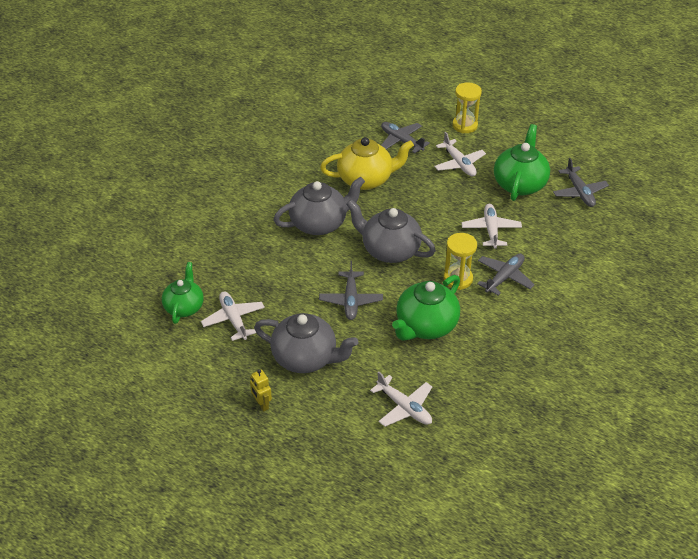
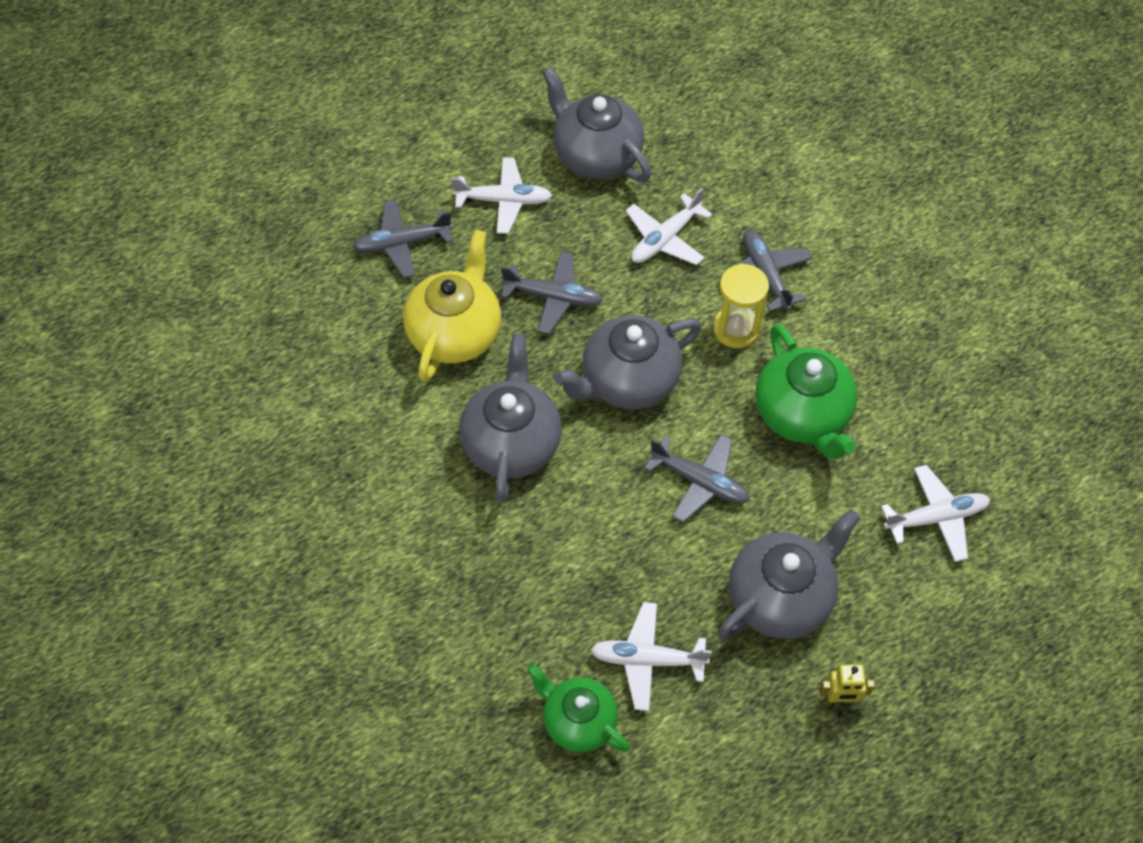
camera: 60 degrees left, 15 degrees up
(464, 125) = (426, 149): yellow hourglass -> none
(491, 230) = (665, 239): white plane -> white plane turned 75 degrees counterclockwise
(519, 184) = (596, 156): green teapot -> grey teapot
(579, 192) = (657, 101): grey plane -> grey plane (553, 297)

